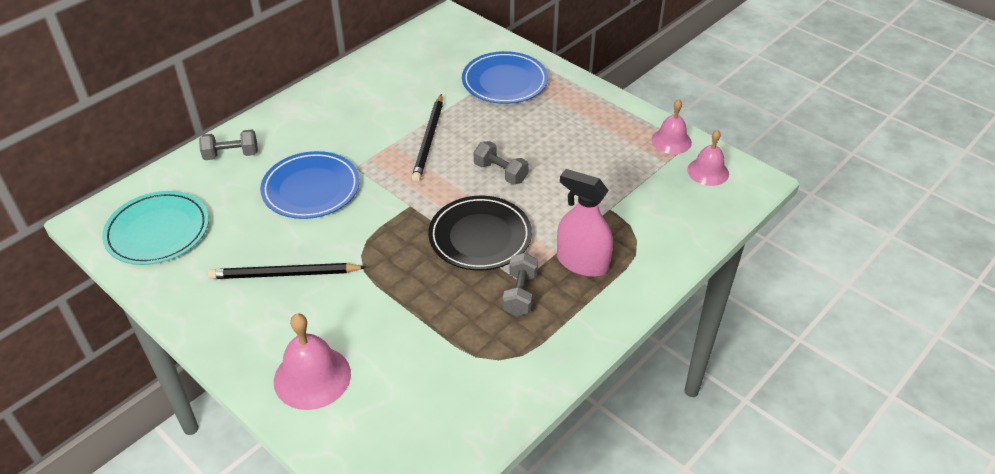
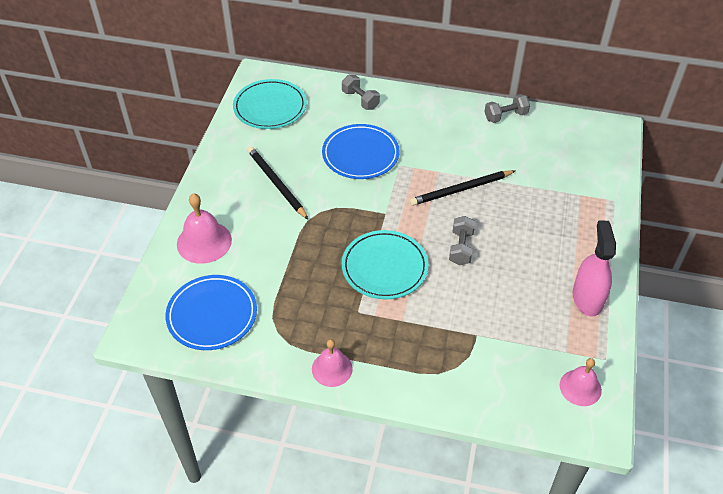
camera: 60 degrees right, 5 degrees up
(480, 236) = (384, 267): black plate -> turquoise plate
(504, 81) = (569, 201): blue plate -> blue plate (212, 315)
(520, 294) = (345, 317): grey dumbbell -> grey dumbbell (505, 116)
(582, 263) = (403, 341): pink spray bottle -> pink spray bottle (587, 298)
(671, 141) = (597, 344): pink bell -> pink bell (332, 369)

